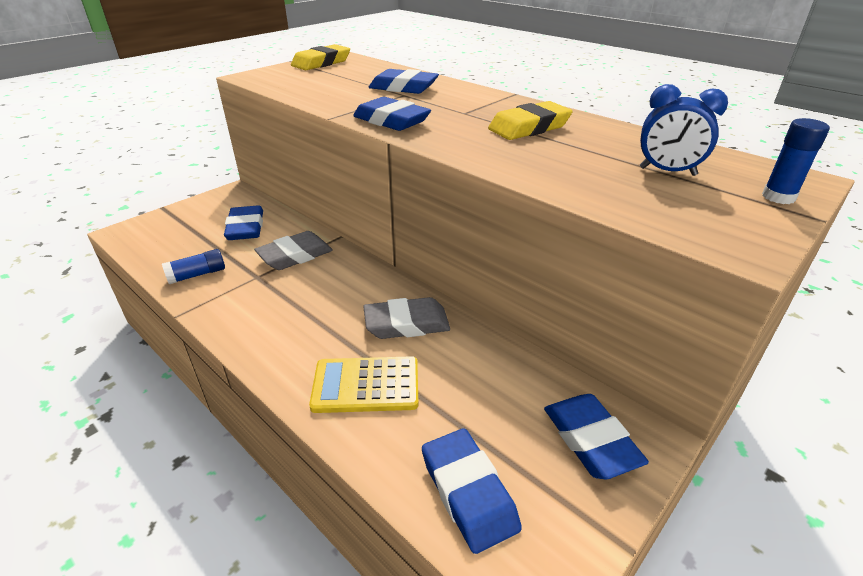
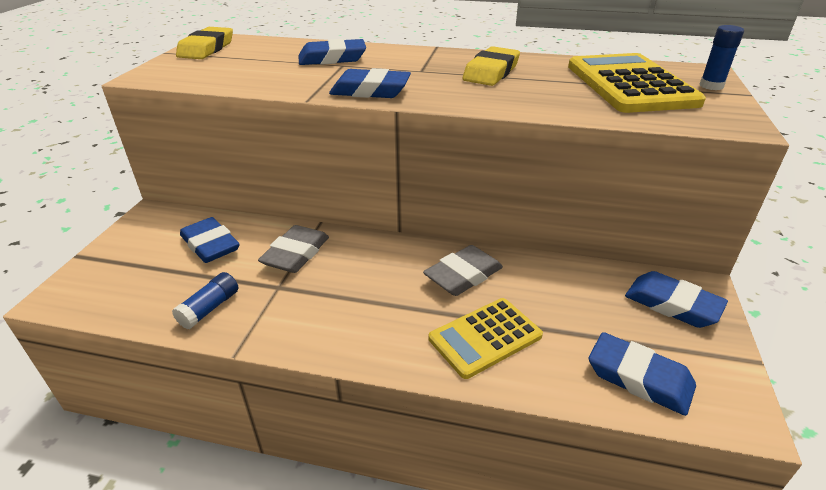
camera: 30 degrees left, 0 degrees up
(667, 171) = (629, 84): blue clock -> yellow calculator

